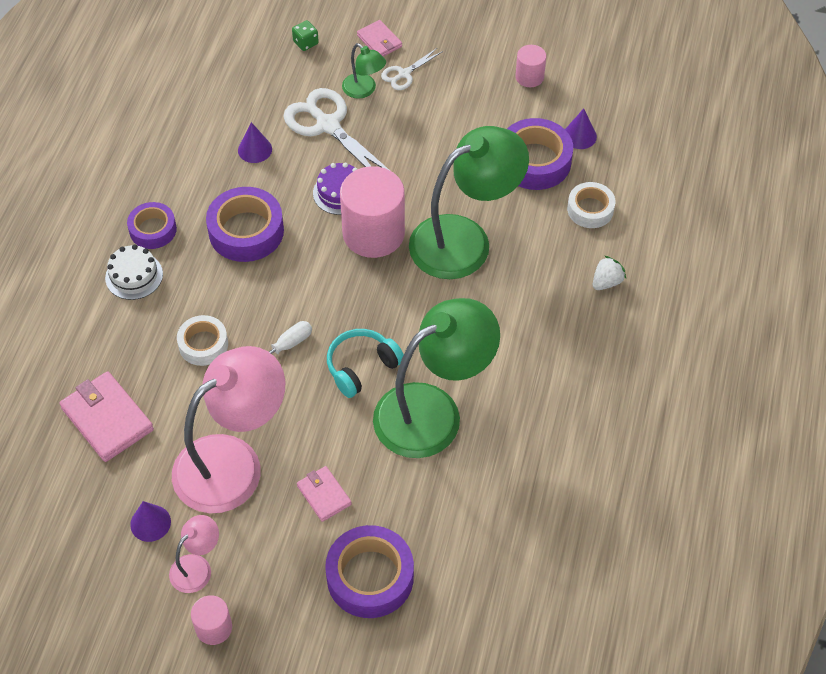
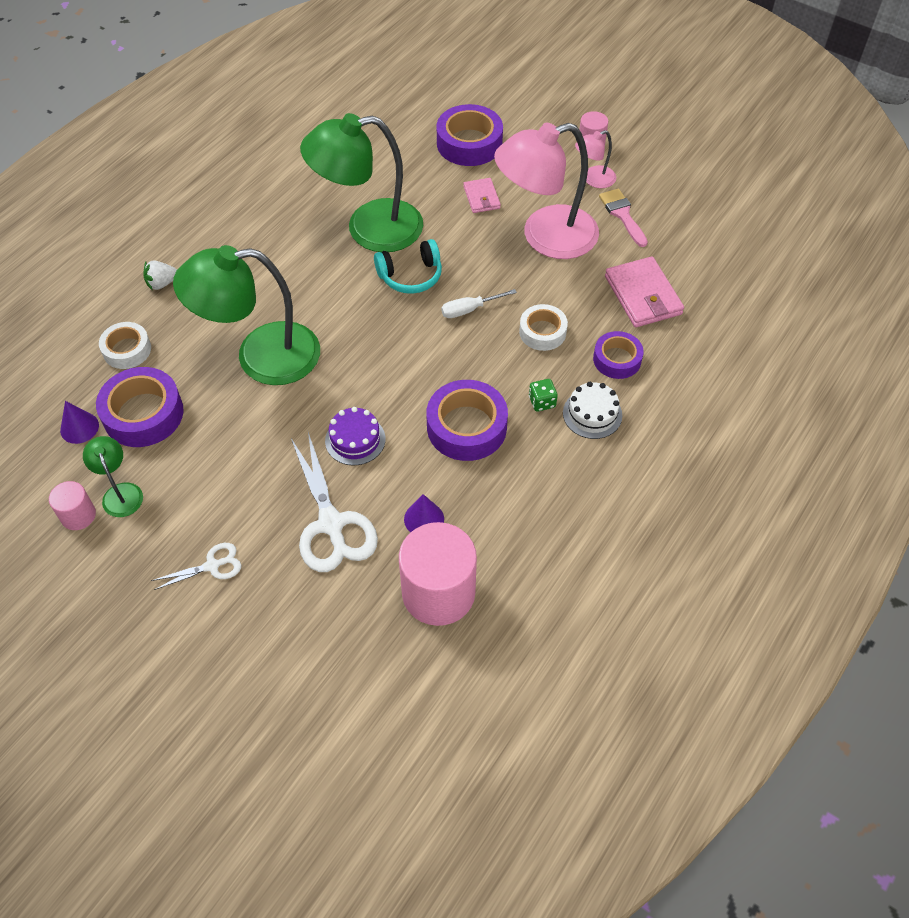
camera: 160 degrees left, 0 degrees up
(150, 523) = (622, 215): purple cone -> pink brush
(153, 230) = (561, 457): purple tape -> purple tape (617, 359)
(305, 43) = (304, 653): green dice -> green dice (542, 402)
(364, 90) = (269, 558): green lamp -> green lamp (120, 493)
(373, 233) = (343, 388): pink cylinder -> pink cylinder (438, 592)
(379, 41) = (215, 625): pink wallet -> none

